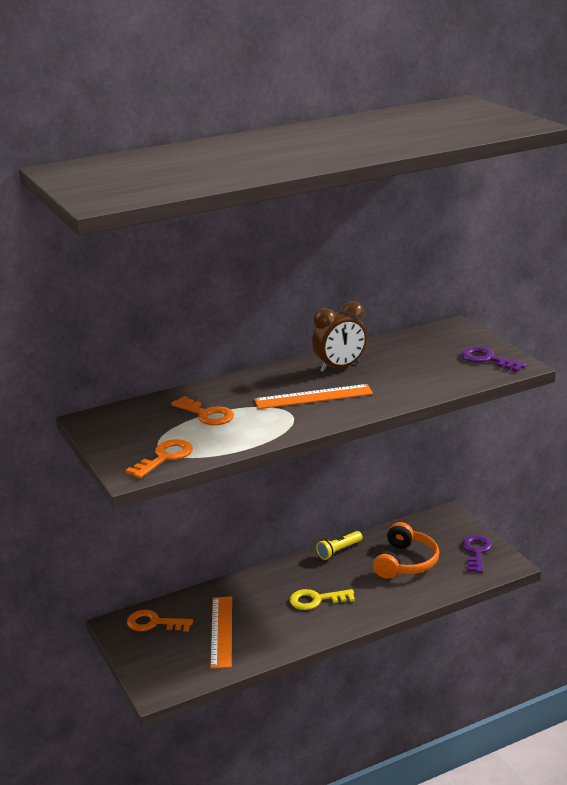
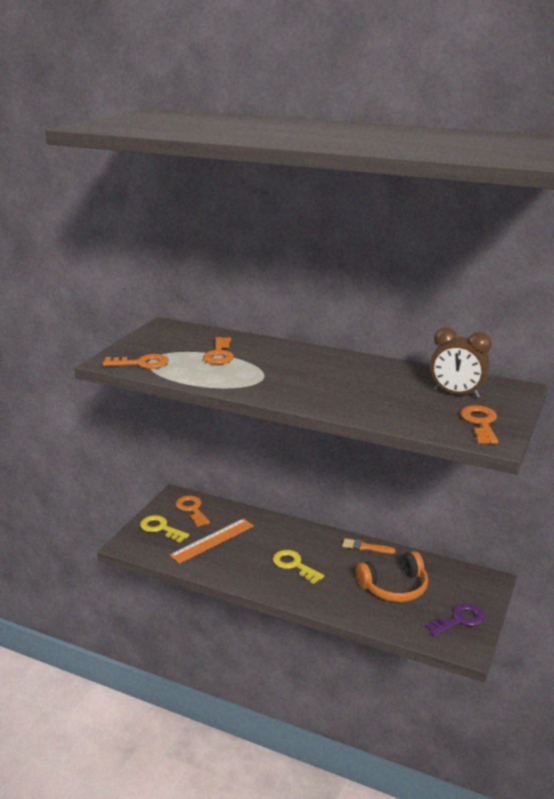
camera: 50 degrees right, 0 degrees up
(159, 656) = (161, 528): none -> yellow key
(313, 397) = (299, 378): orange ruler -> none
(339, 551) = (365, 547): yellow flashlight -> orange brush
(340, 367) = (362, 371): brown clock -> brown clock (456, 394)
(487, 359) = (480, 423): purple key -> orange key

